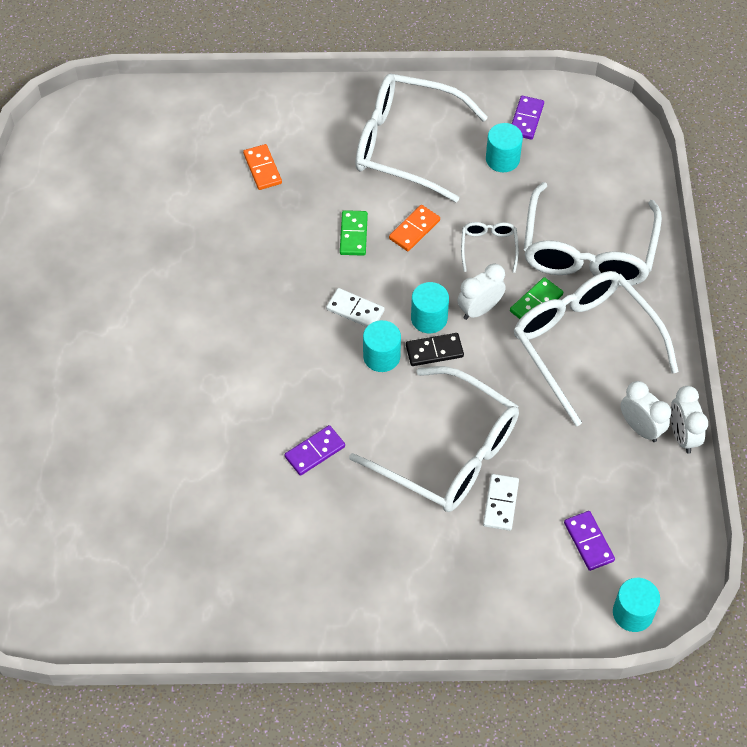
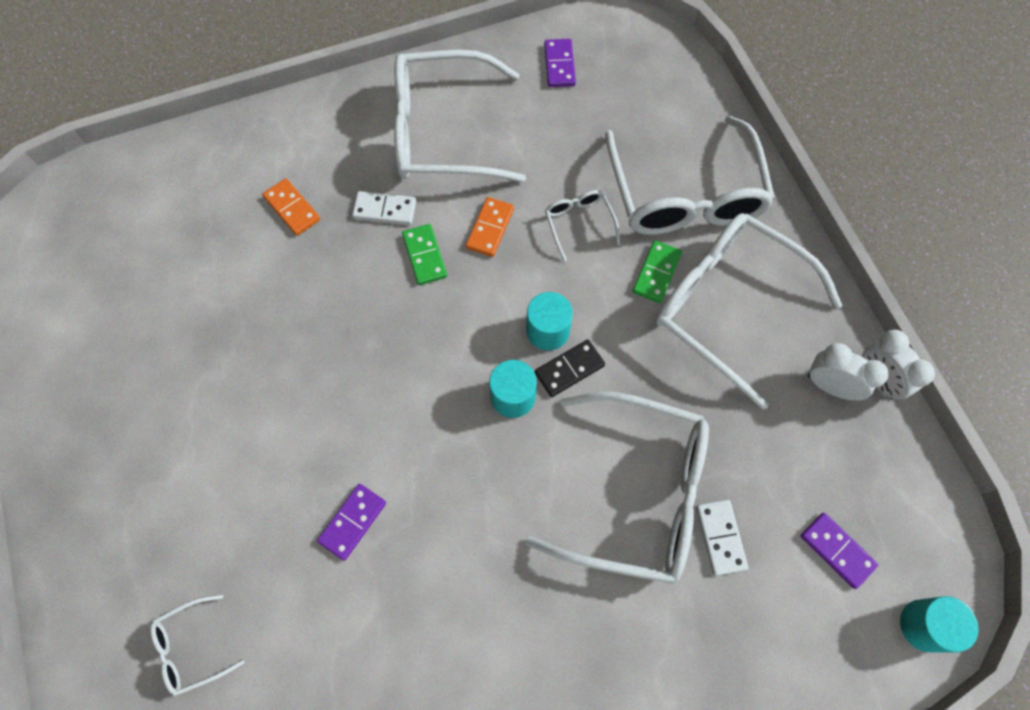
camera: 20 degrees left, 10 degrees up
(82, 446) = (191, 648): none -> white glasses
(315, 451) = (481, 548): purple domino -> purple domino (352, 522)
(355, 310) = (461, 348): white domino -> white domino (385, 210)
(479, 309) = (599, 301): white clock -> none
(502, 159) = (552, 117): turquoise cylinder -> none

